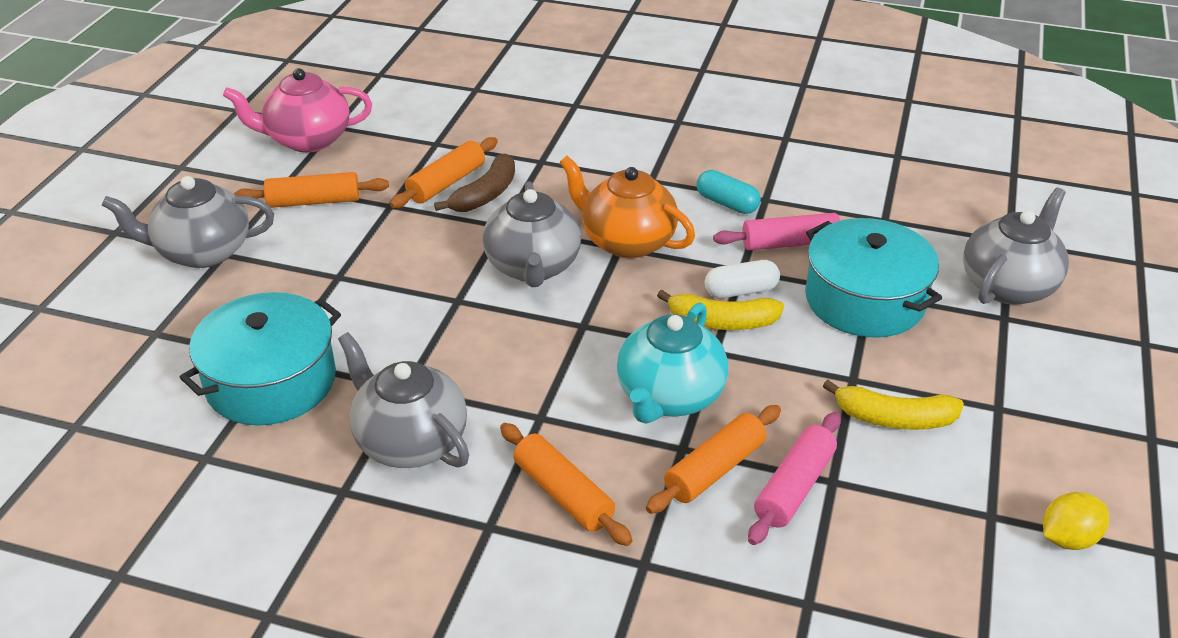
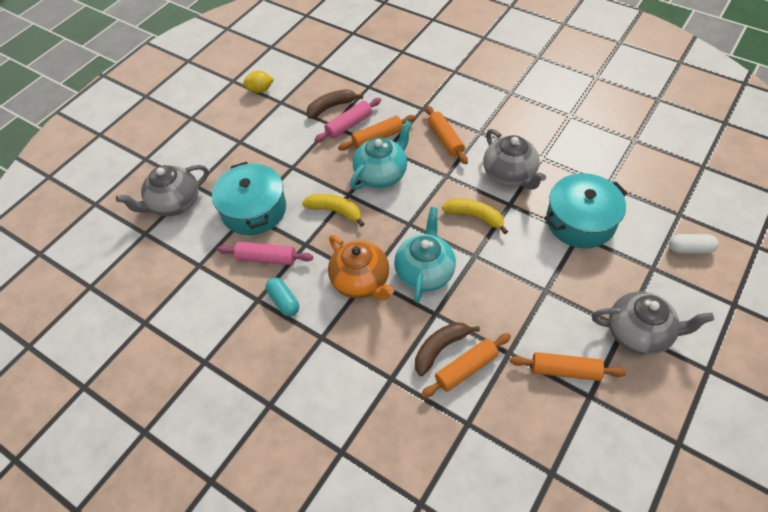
camera: 160 degrees left, 15 degrees up
(307, 140) = (574, 457): pink teapot -> none
(533, 267) = (425, 272): grey teapot -> turquoise teapot
(741, 291) = (314, 229): white capsule -> white capsule (690, 249)
(863, 525) = (331, 107): none -> brown banana
(894, 418) = (288, 145): yellow banana -> yellow banana (475, 216)

